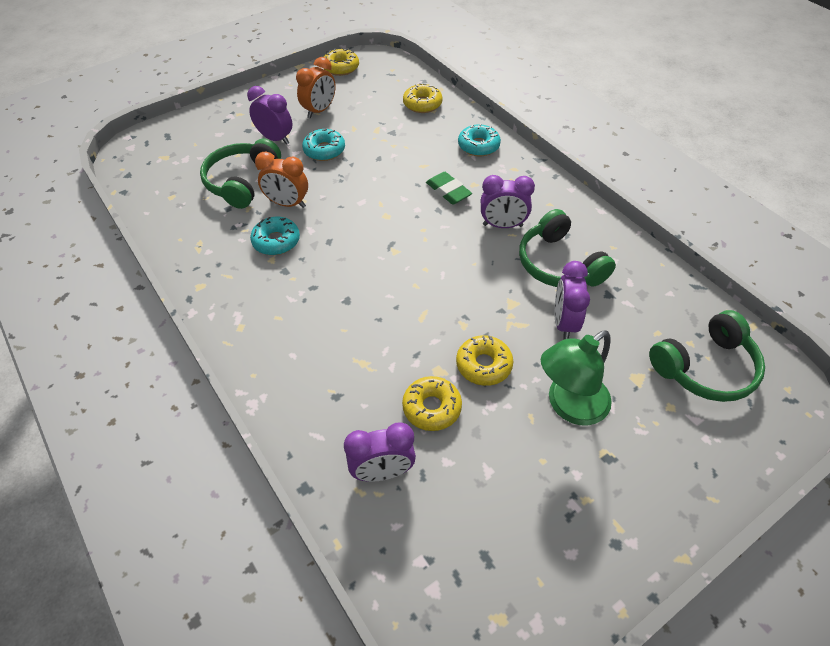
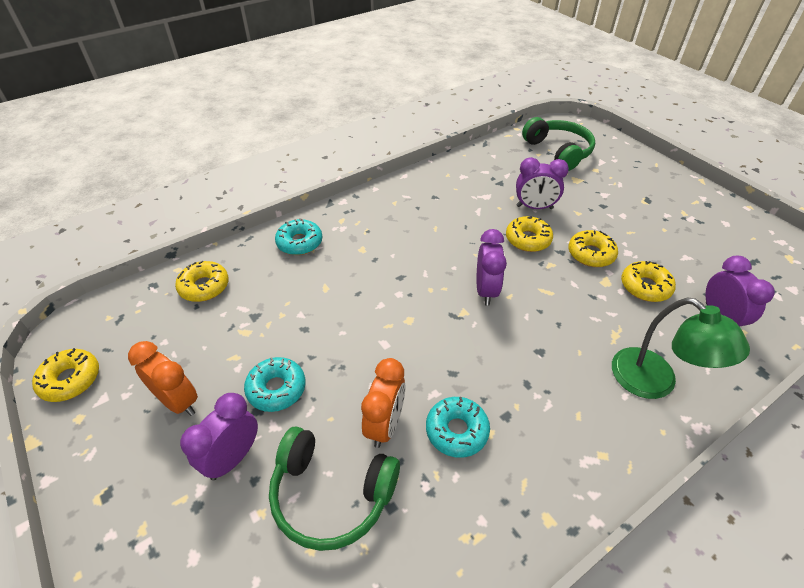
camera: 90 degrees left, 5 degrees down
(448, 191) = (372, 268): green eraser -> none
(502, 225) = (423, 233): purple clock -> purple clock (486, 291)
(503, 309) = (528, 239): none -> yellow donut
(559, 264) = (470, 204): green headphones -> none
(569, 406) = (613, 212): green lamp -> green lamp (654, 382)

